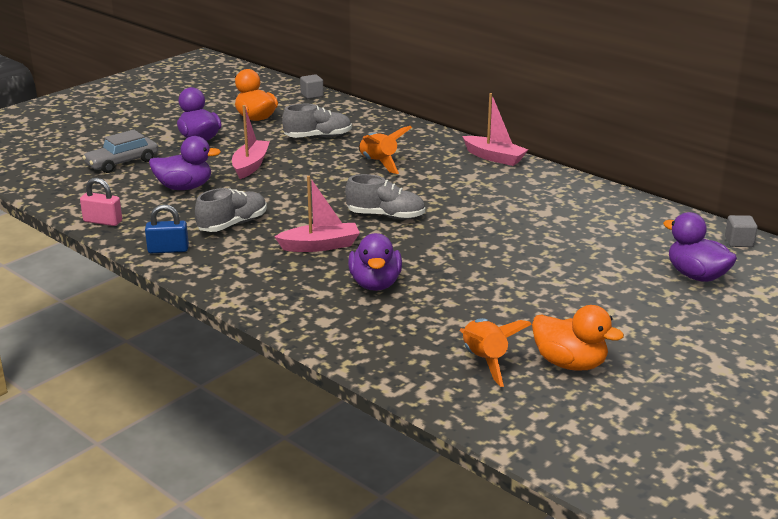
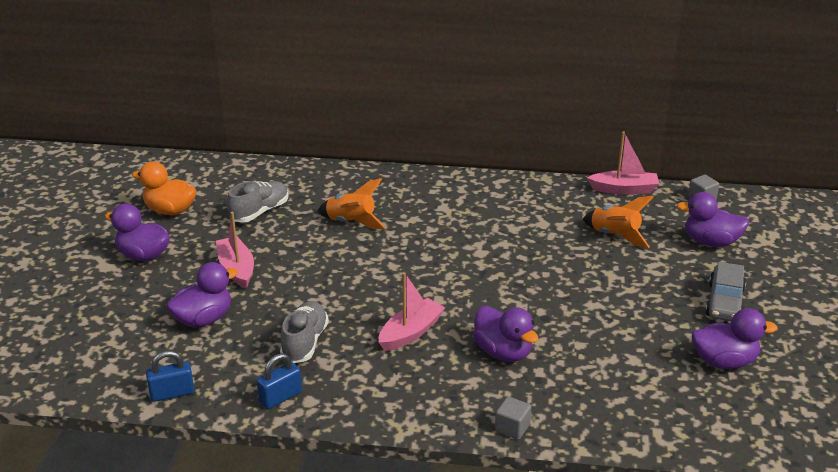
camera: 35 degrees left, 5 degrees up
(103, 221) = (172, 393): pink padlock -> blue padlock
(122, 163) = (99, 315): grey car -> grey car (724, 302)
(312, 95) = (192, 164): grey cube -> grey cube (512, 428)
(386, 216) = (426, 277): grey shoe -> none
(485, 361) = (669, 388): orange rocket -> orange rocket (615, 236)
(494, 157) = (439, 180): pink boat -> pink boat (624, 189)
(570, 363) = (724, 361): orange duck -> purple duck

